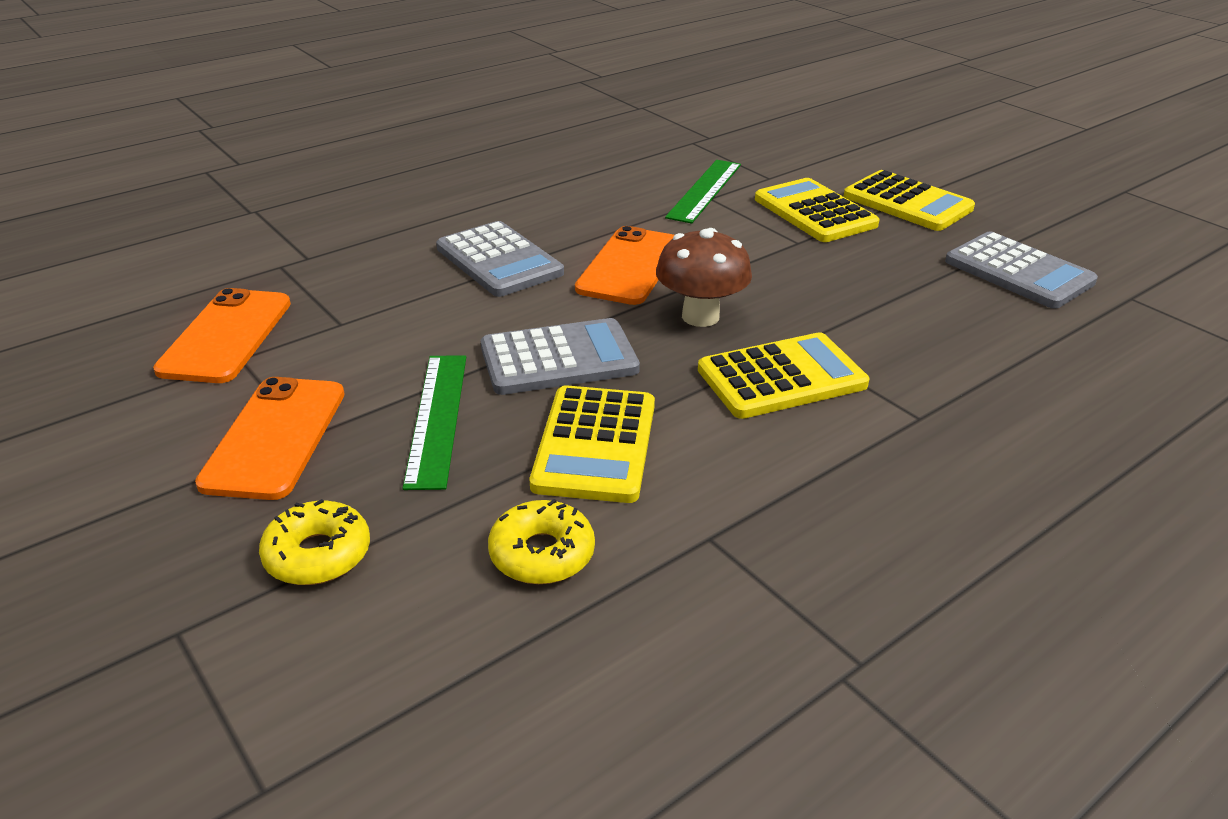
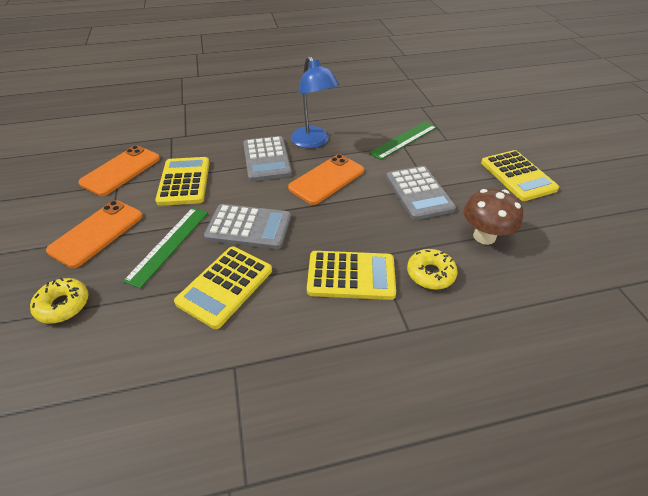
camera: 25 degrees right, 10 degrees up
(542, 554) = (151, 344): yellow donut -> yellow donut (430, 274)
(559, 221) = (313, 142): none -> blue lamp
(700, 316) = (338, 222): brown mushroom -> brown mushroom (484, 236)
(815, 212) = (455, 169): yellow calculator -> yellow calculator (184, 182)
(1018, 272) = (552, 245): grey calculator -> grey calculator (419, 193)

